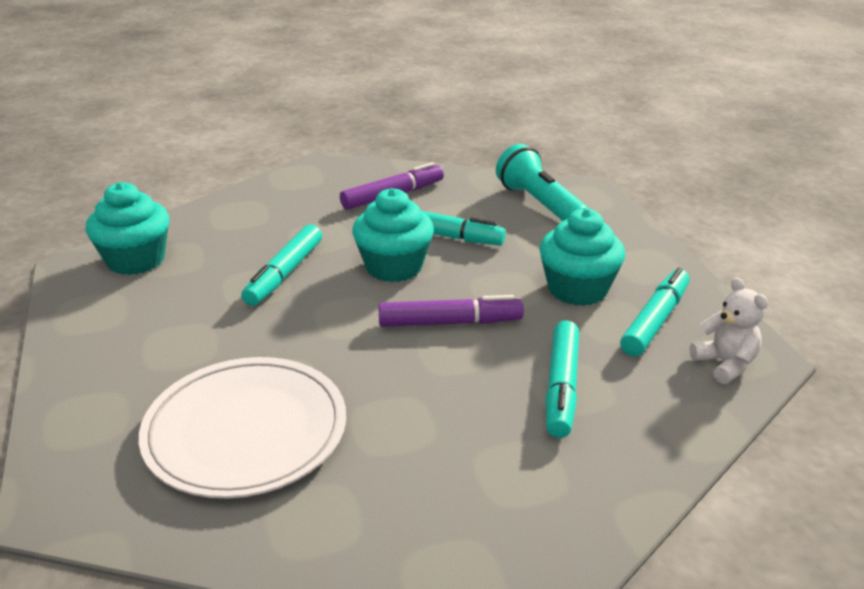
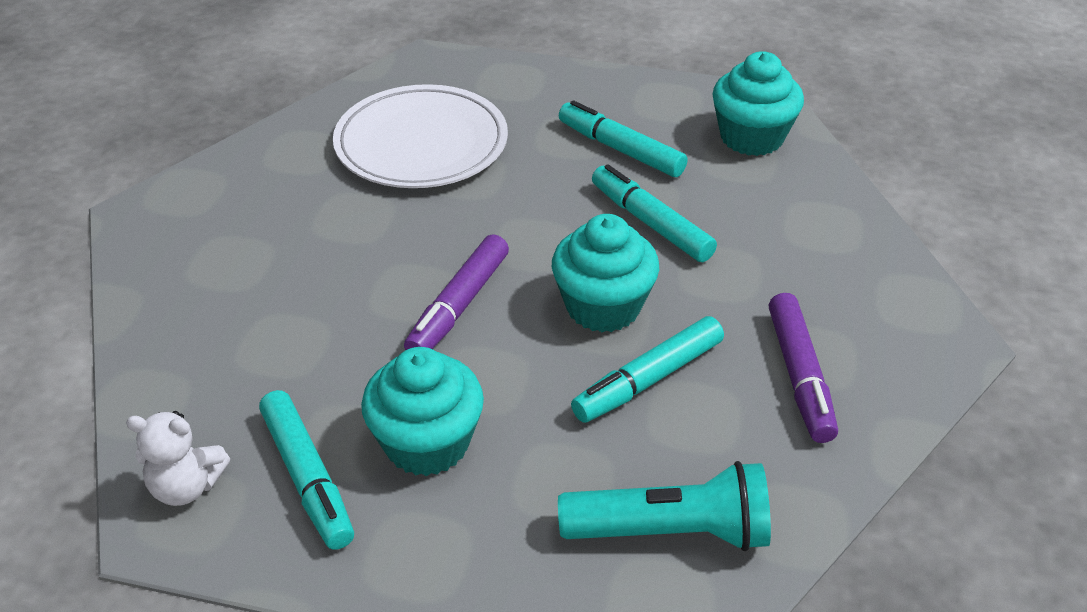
camera: 120 degrees right, 10 degrees up
(561, 387) = (290, 336): turquoise marker -> turquoise marker (620, 149)

